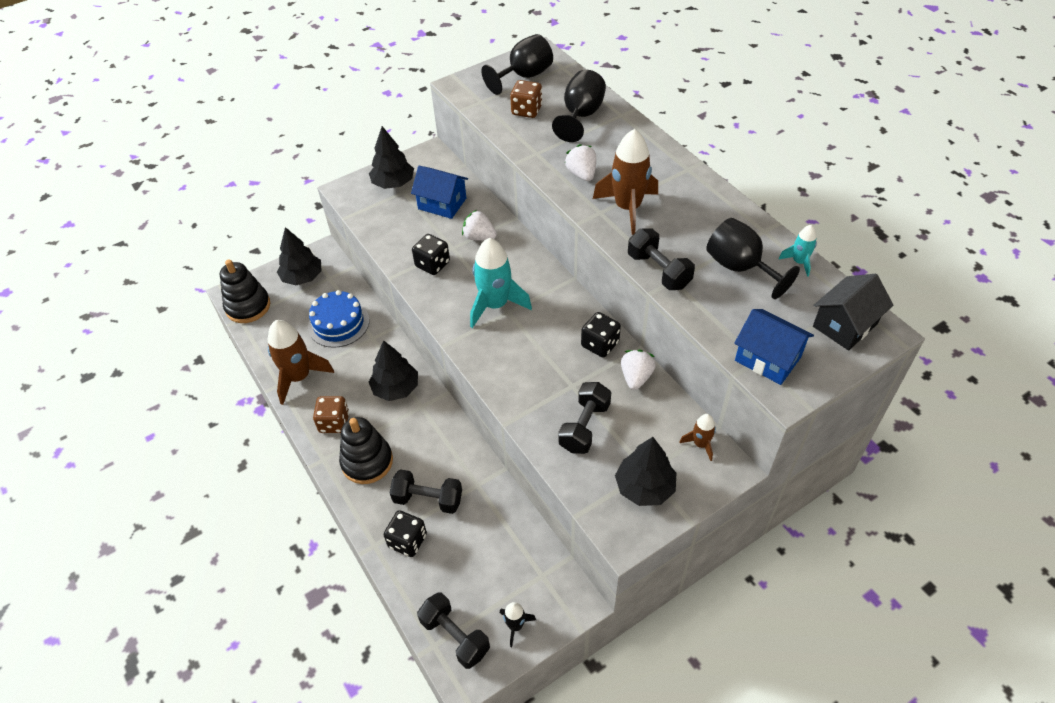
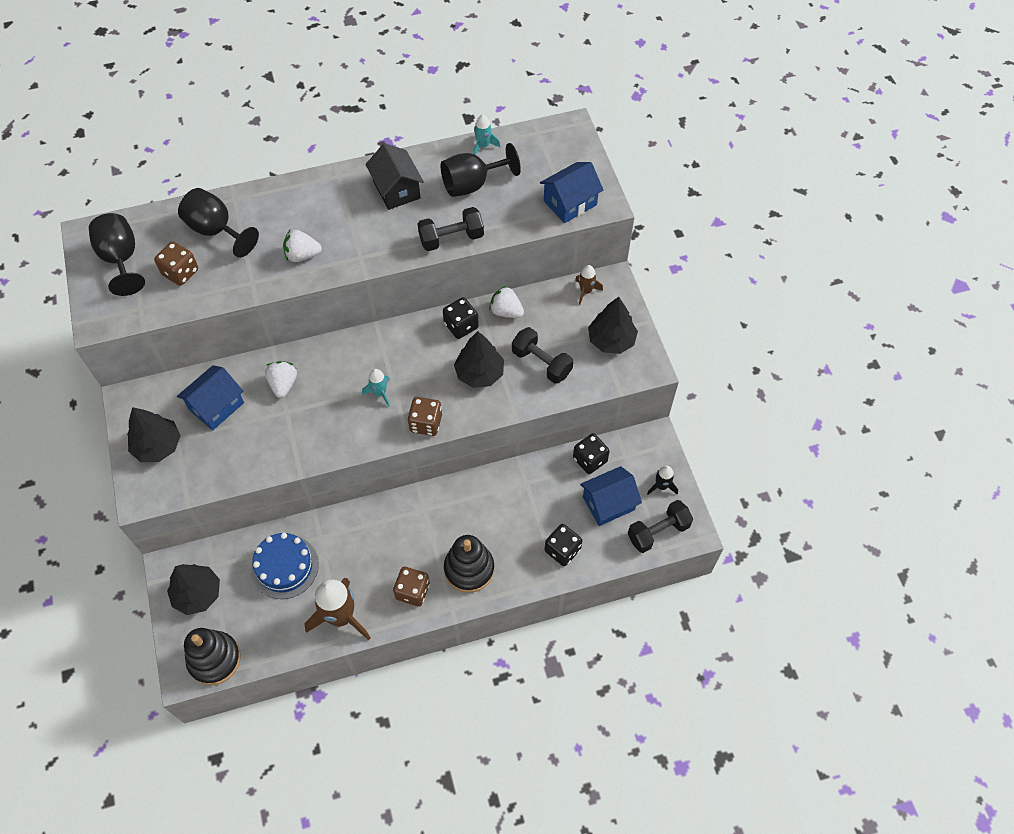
camera: 75 degrees left, 10 degrees up
(396, 388) = (394, 527): black tree -> black tree (479, 373)
(428, 499) = (527, 525): black dumbbell -> none
(432, 264) = (301, 434): black dice -> black dice (590, 460)
(474, 349) = (426, 423): none -> brown dice
(476, 573) = (608, 503): none -> blue house
(479, 237) = (283, 384): white strawberry -> white strawberry turned 135 degrees clockwise
(495, 305) = (380, 393): turquoise rocket -> turquoise rocket, size x0.50
(627, 208) = (366, 235): brown rocket -> none
(845, 325) = (557, 145): black house -> black house (396, 190)

